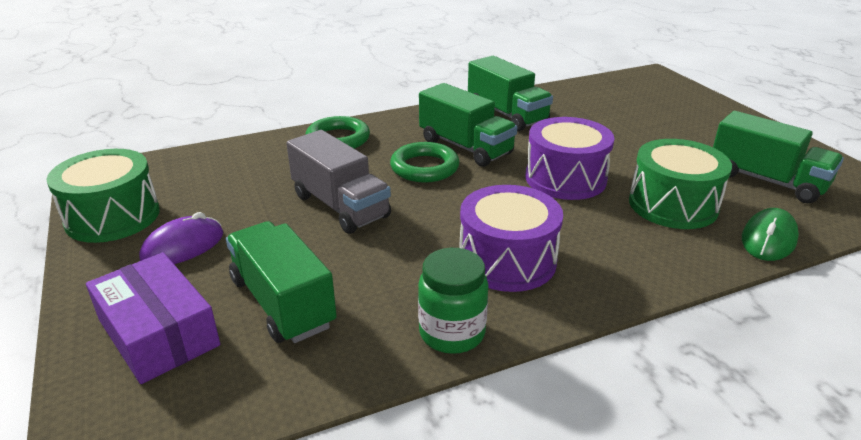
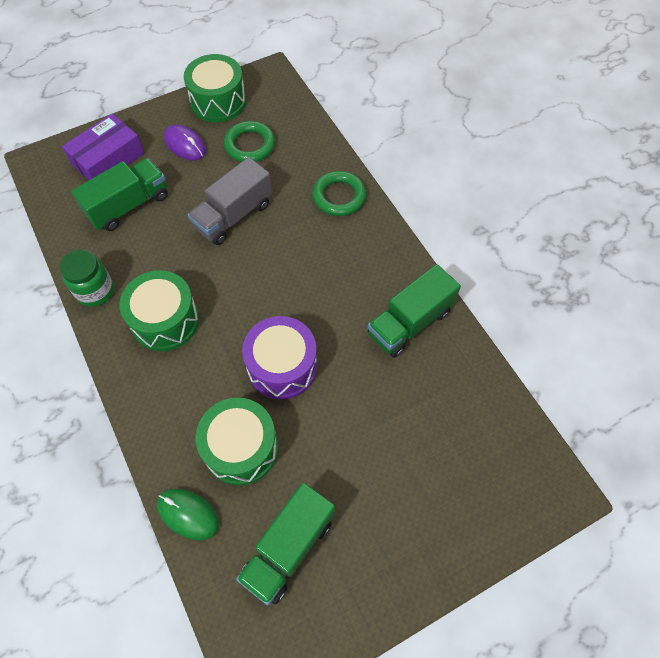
camera: 85 degrees right, 30 degrees up
(424, 167) = (294, 262): green ring -> green ring (250, 145)
(465, 147) = (334, 289): green truck -> none
(507, 260) = (165, 320): purple drum -> green drum

